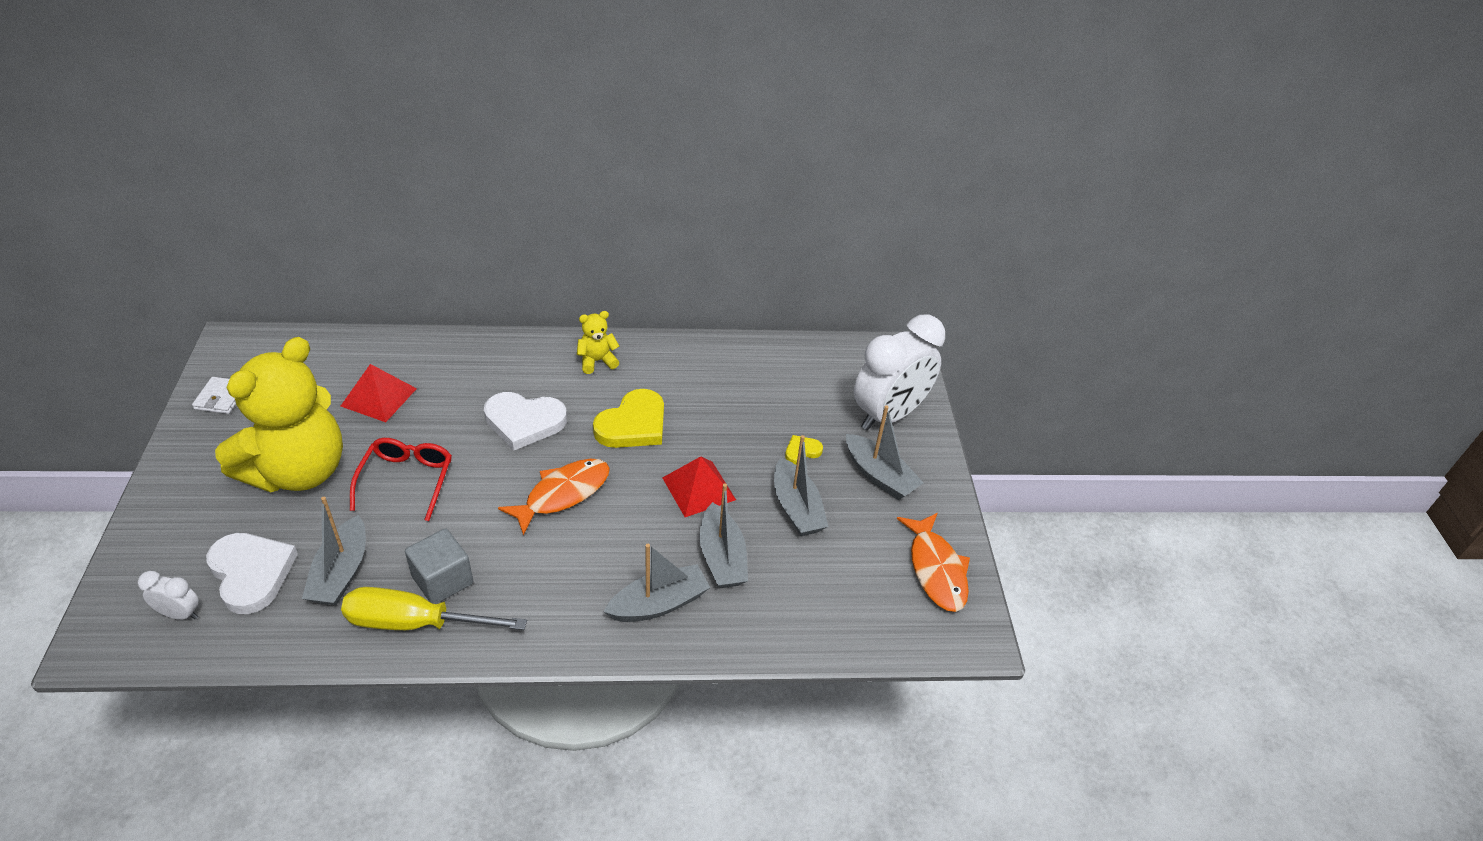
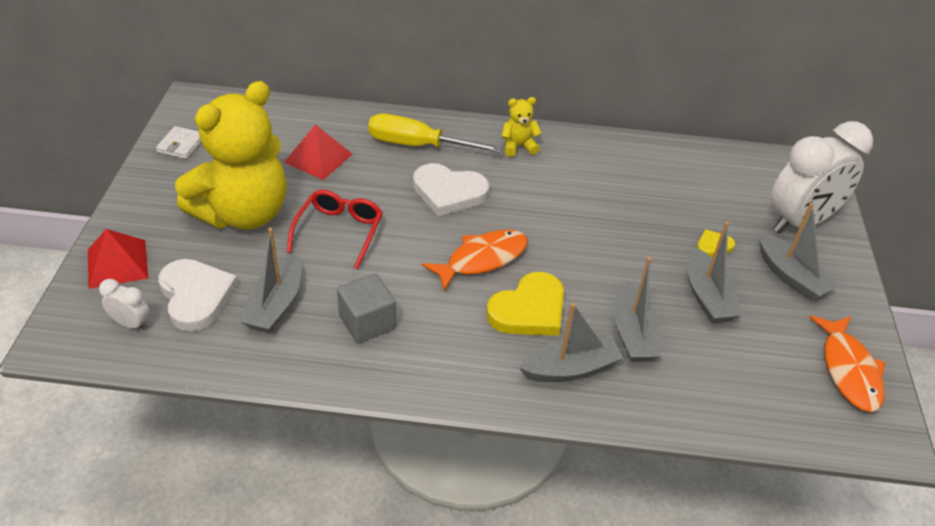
camera: 10 degrees right, 0 degrees up
(413, 623) = (338, 357): yellow screwdriver -> yellow screwdriver (416, 145)
(633, 424) = (550, 205): yellow heart -> yellow heart (529, 310)
(698, 488) = (611, 268): red pyramid -> red pyramid (117, 263)

